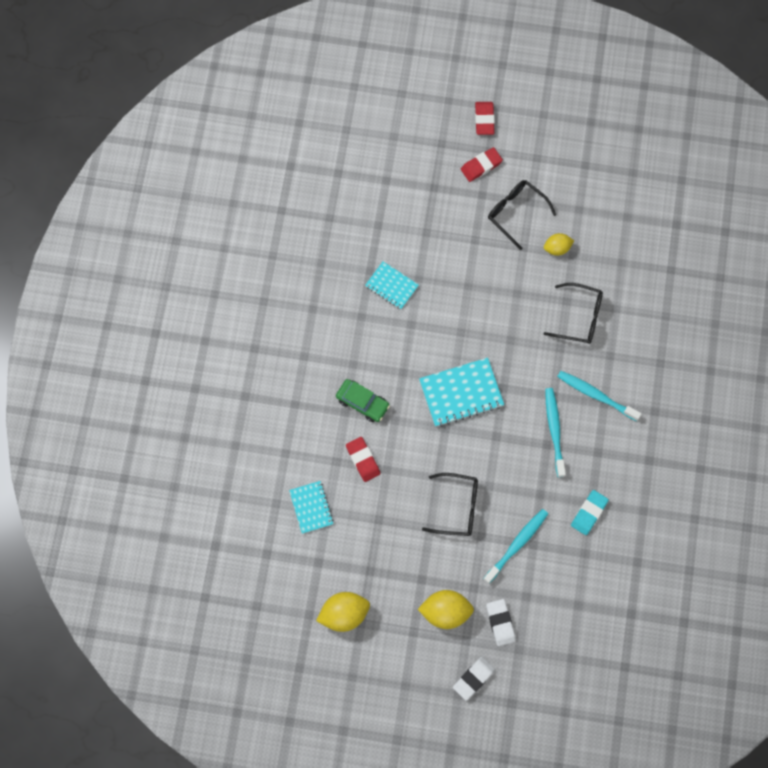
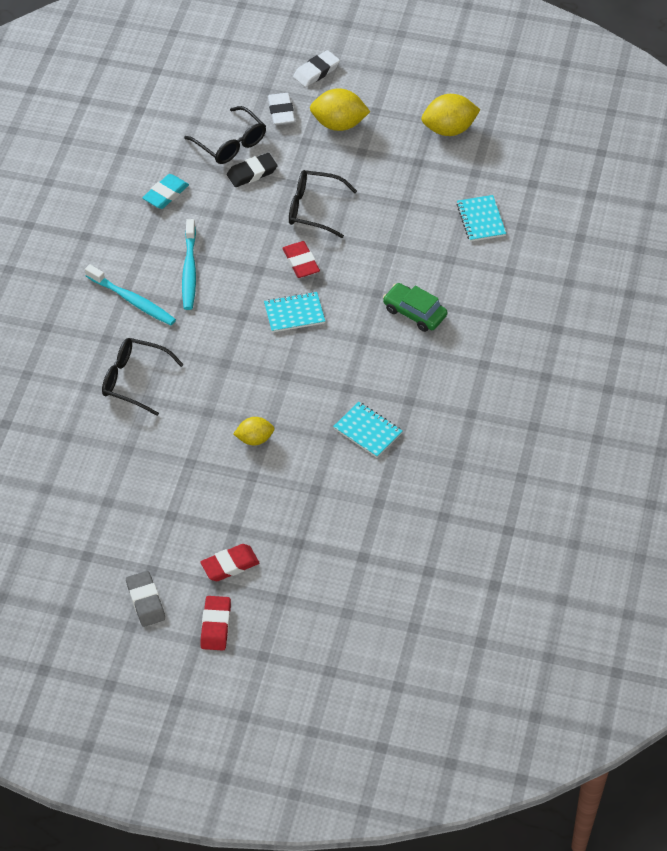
camera: 175 degrees left, 20 degrees down
(363, 460) = (418, 258): red eraser -> red eraser (301, 262)
(461, 393) = (294, 313): turquoise notebook -> turquoise notebook, size x0.62
(515, 212) = (193, 504): black glasses -> black glasses (231, 144)
(517, 544) = (252, 173): turquoise toothbrush -> black eraser
(536, 134) = (145, 601): none -> grey eraser
(557, 248) = (146, 458): yellow lemon -> yellow lemon (254, 439)

